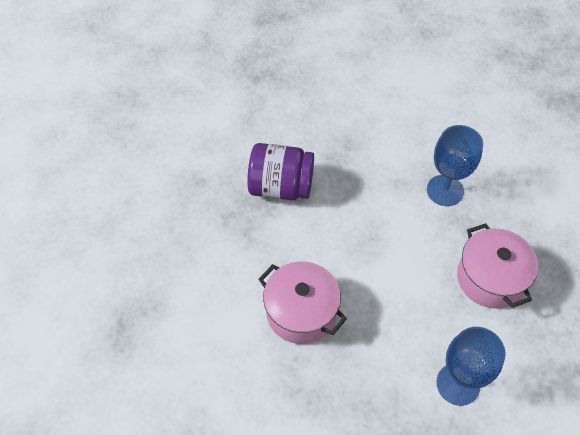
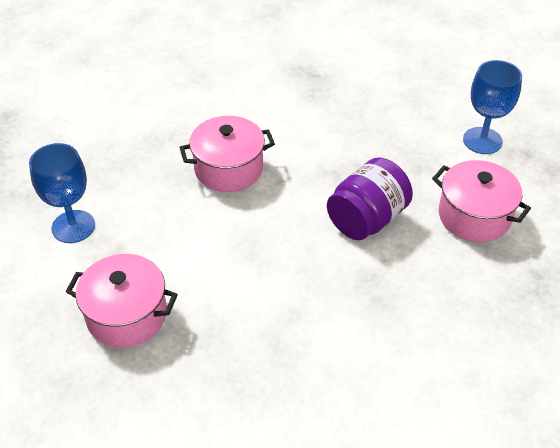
camera: 125 degrees right, 10 degrees down
(227, 128) = (474, 216): none -> pink pot
(445, 190) = (251, 349): blue goblet -> blue goblet (482, 141)

